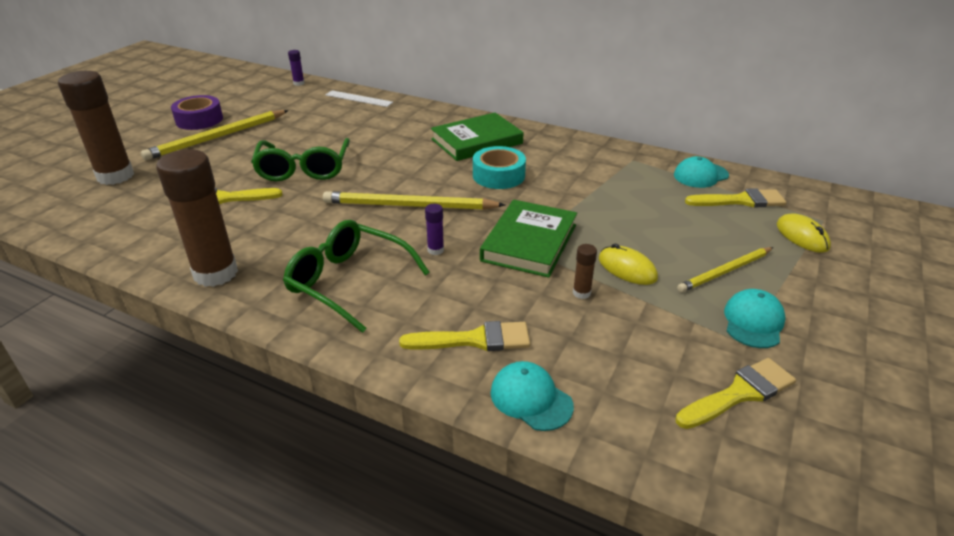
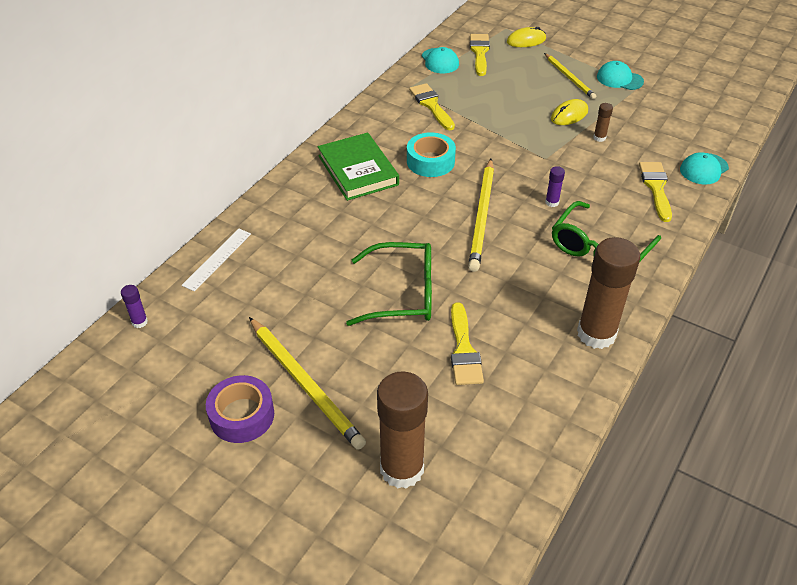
camera: 85 degrees left, 10 degrees up
(529, 242) = (539, 154): green book -> none
(739, 393) = (681, 97): yellow brush -> yellow brush (431, 105)

